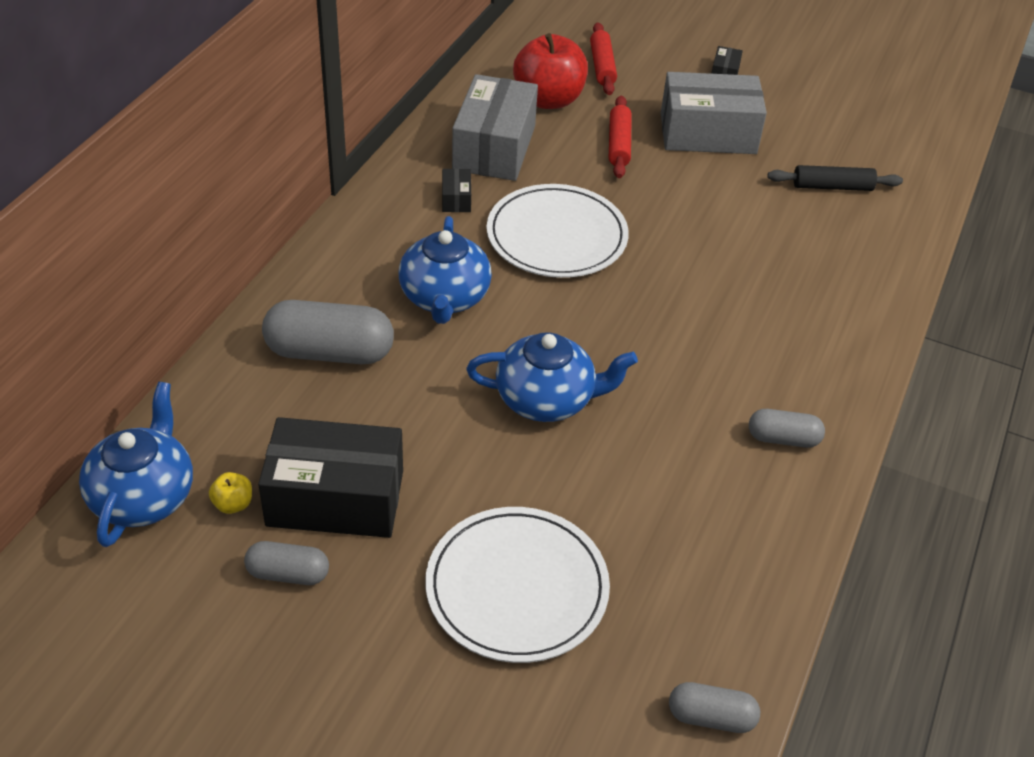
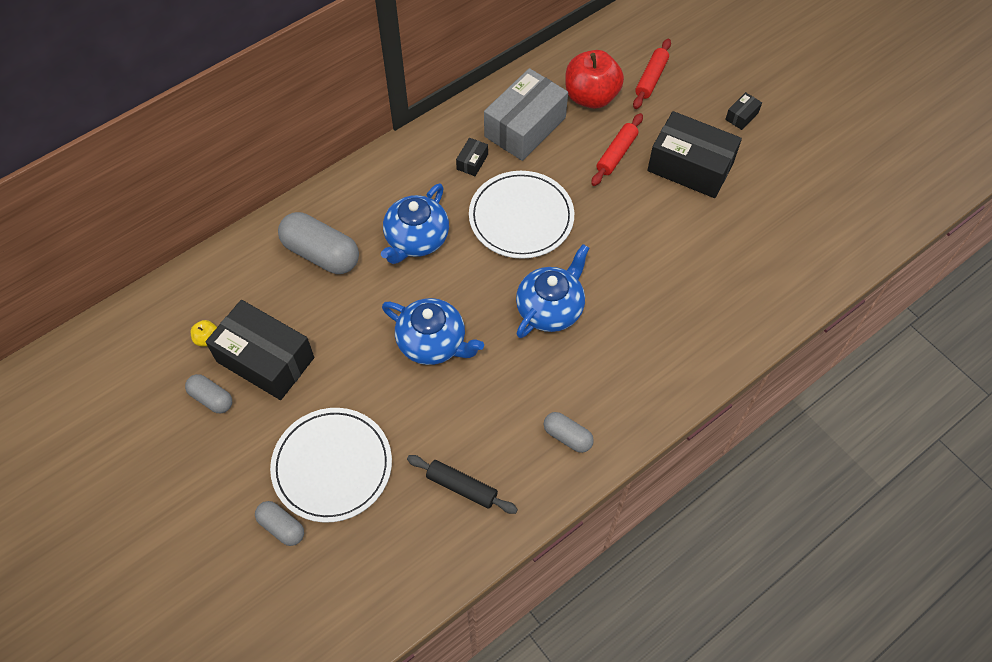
camera: 30 degrees right, 15 degrees up
(144, 496) = (163, 312): blue teapot -> blue teapot (550, 308)
(708, 133) = (690, 167): grey box -> black box
(711, 717) = (389, 602): grey capsule -> grey capsule (282, 527)
(832, 187) = (753, 248): black rolling pin -> black rolling pin (462, 487)

